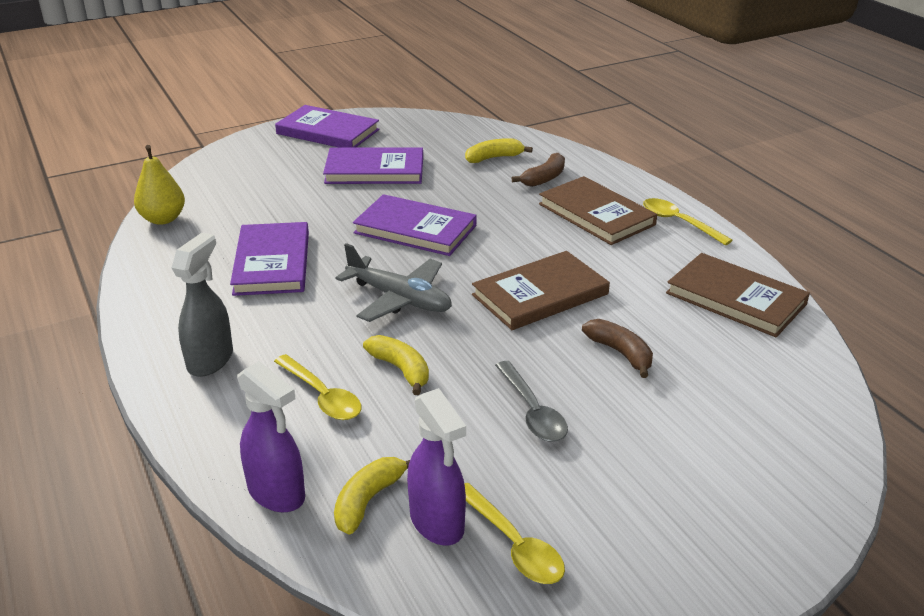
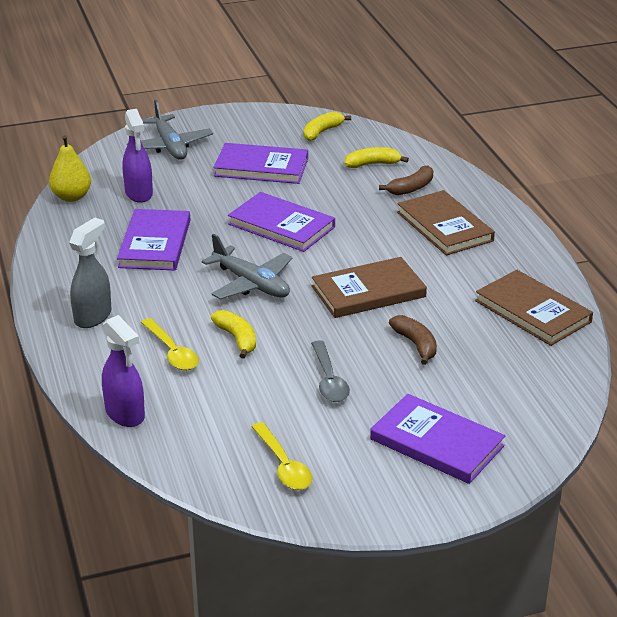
camera: 10 degrees right, 0 degrees up
(268, 157) = (170, 146): none -> grey plane
(327, 132) = (228, 125): purple book -> purple book (436, 443)
(368, 500) = (189, 426): yellow banana -> yellow banana (322, 132)
(437, 522) = (234, 445): purple spray bottle -> purple spray bottle (139, 194)
(679, 222) = (515, 240): yellow spoon -> none

